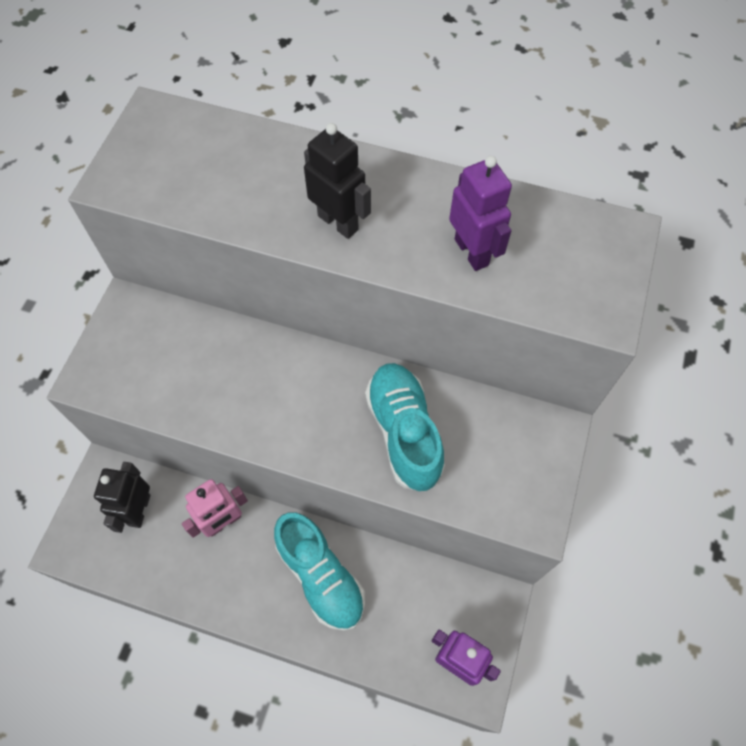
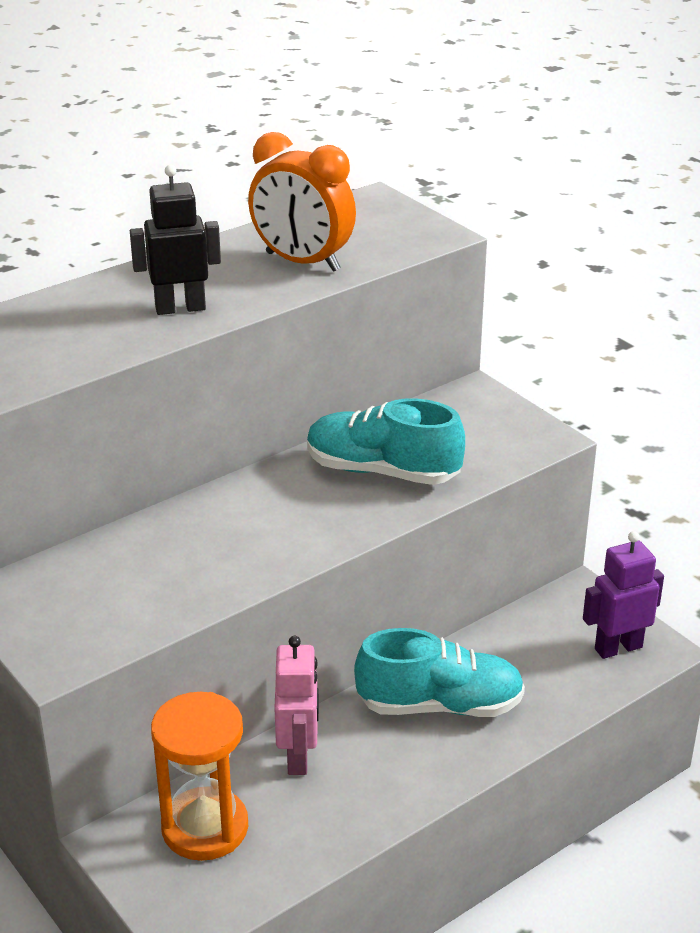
camera: 55 degrees left, 30 degrees down
(139, 510) = (205, 827): black robot -> orange hourglass
(472, 252) = (302, 262): purple robot -> orange clock

